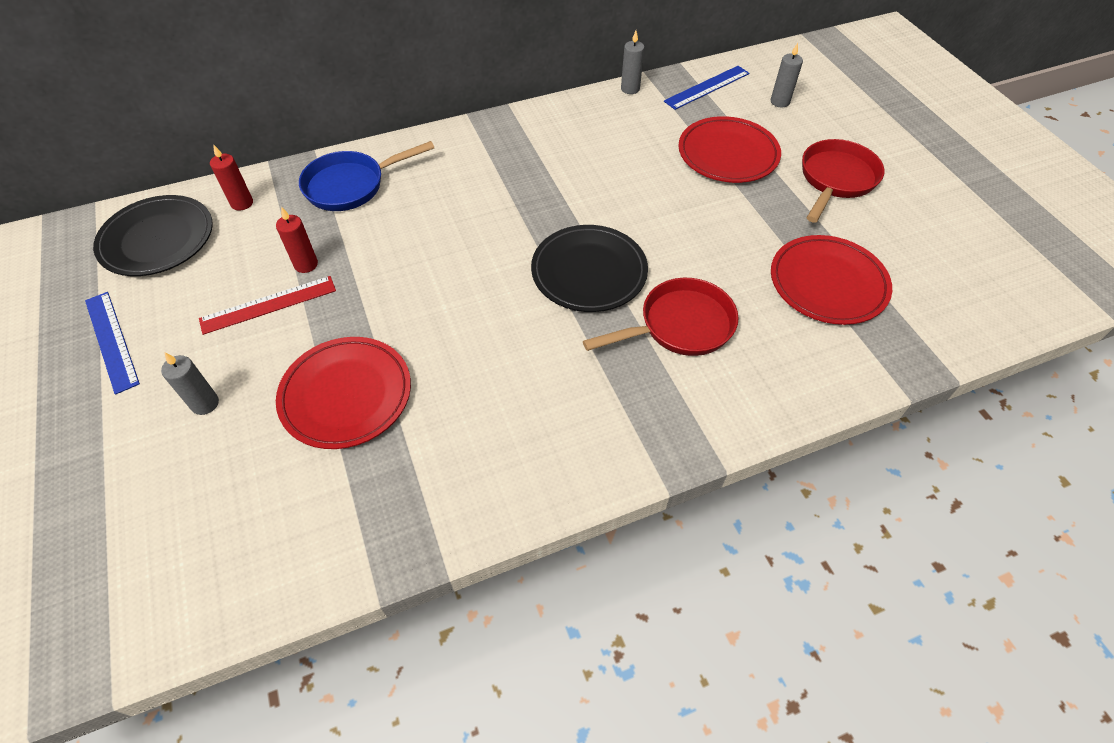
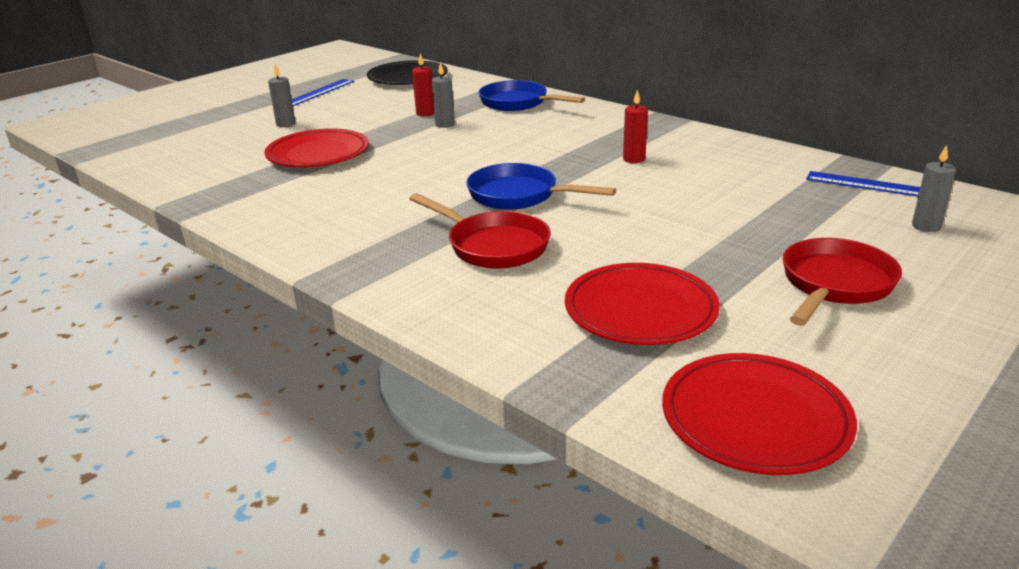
camera: 65 degrees right, 25 degrees down
(242, 203) = (463, 84): red candle -> red candle (634, 159)
(268, 304) = (379, 115): red ruler -> none
(589, 272) = (519, 195): black plate -> blue pan
(630, 89) = (801, 155): grey candle -> grey candle (445, 124)
(728, 154) = (777, 218): red plate -> red plate (755, 419)
(836, 180) = (834, 285): red pan -> red pan turned 60 degrees counterclockwise

